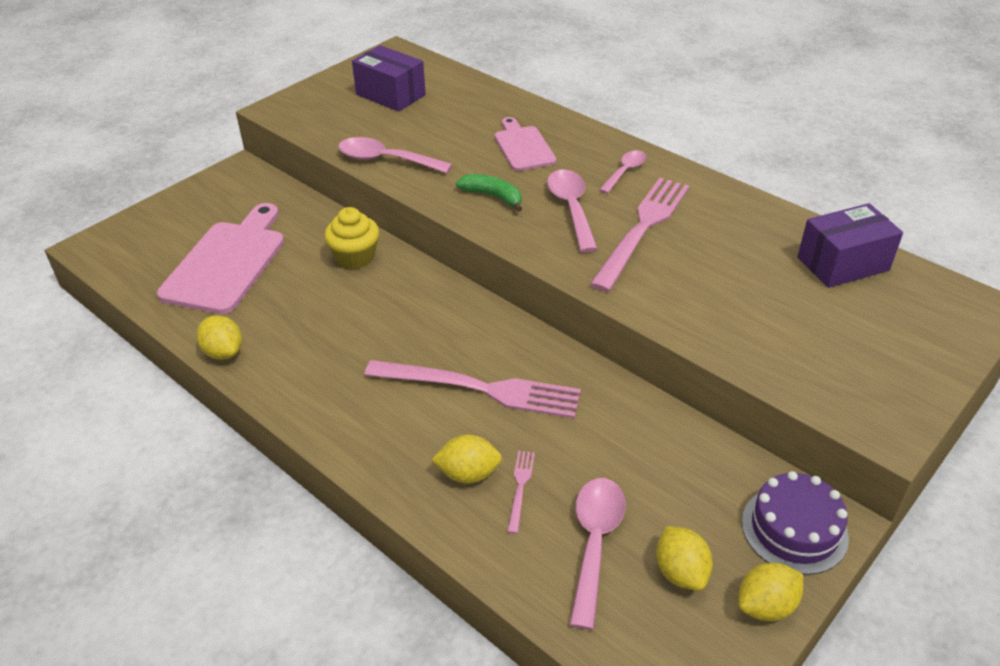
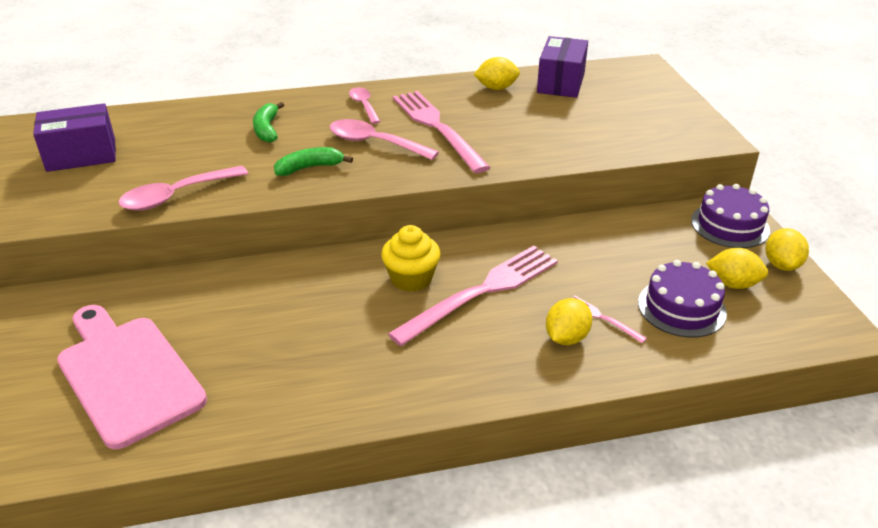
camera: 55 degrees left, 5 degrees down
(223, 352) = (261, 427): yellow lemon -> yellow lemon (496, 88)
(355, 257) = (237, 290): yellow cupcake -> yellow cupcake (411, 278)
(523, 147) = (267, 129): pink cutting board -> green banana
(594, 542) = (681, 308): pink spoon -> purple cake

